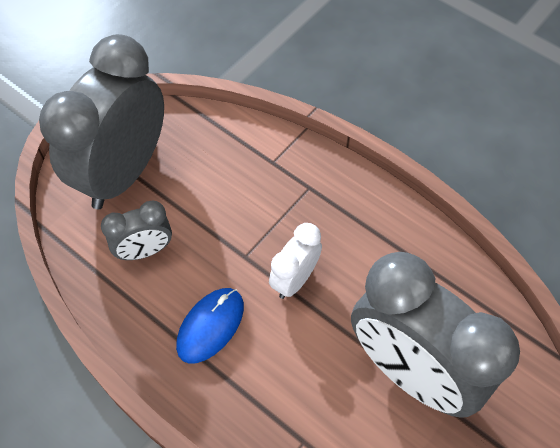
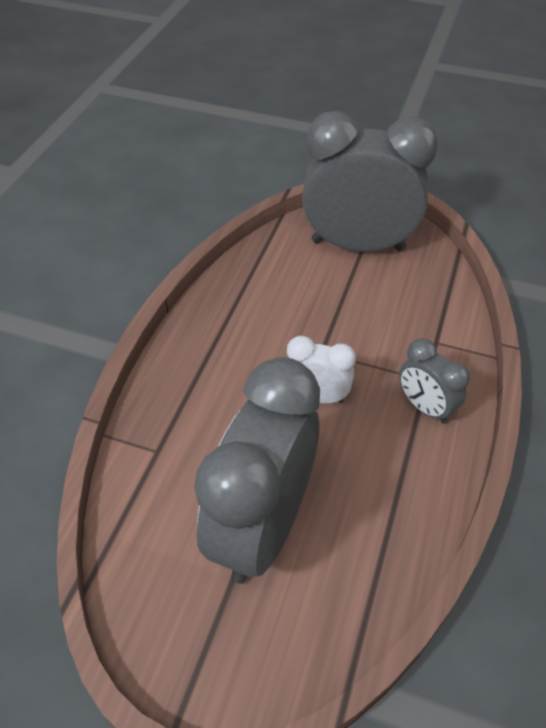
camera: 70 degrees right, 10 degrees down
(145, 250) = (291, 283): grey clock -> grey clock (424, 407)
(210, 326) = (241, 348): blue mouse -> none

